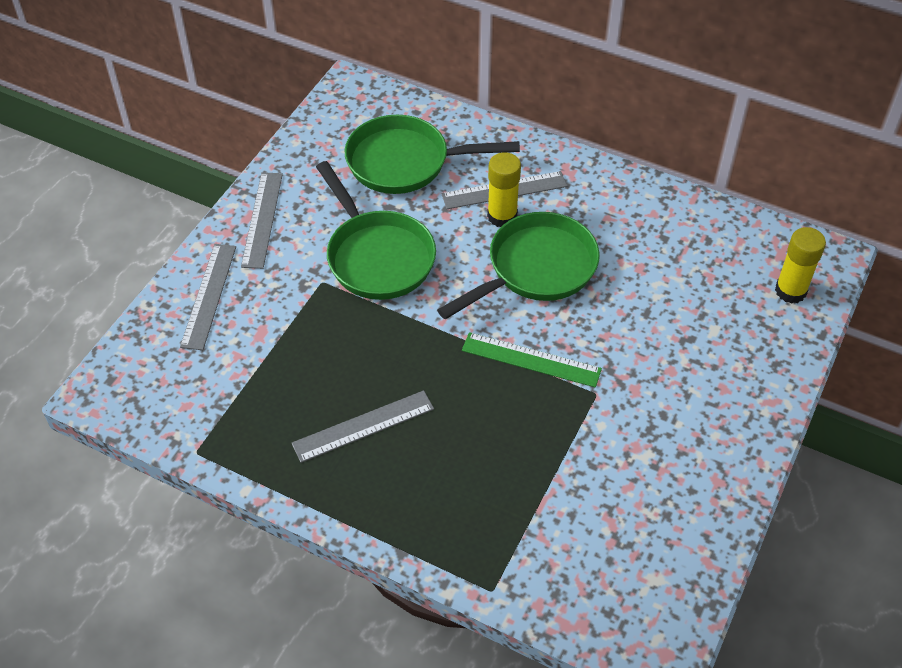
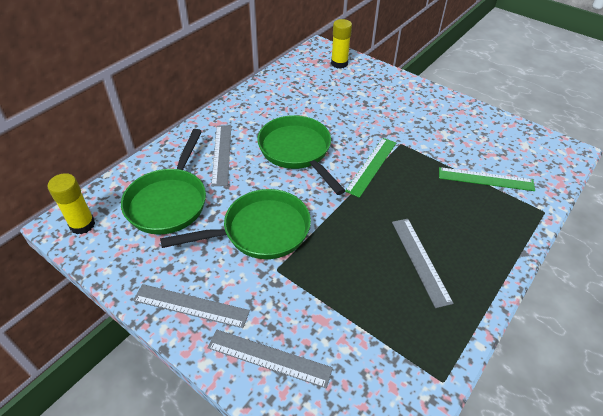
camera: 80 degrees left, 5 degrees down
(502, 216) = (245, 159): yellow glue stick -> yellow glue stick (82, 225)
(545, 511) = (485, 179): none -> green ruler

